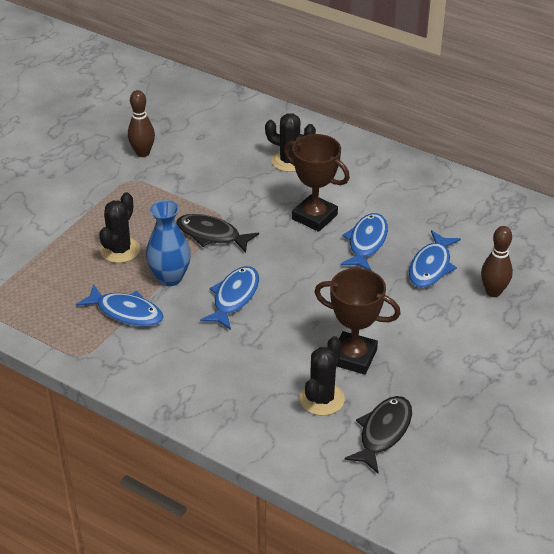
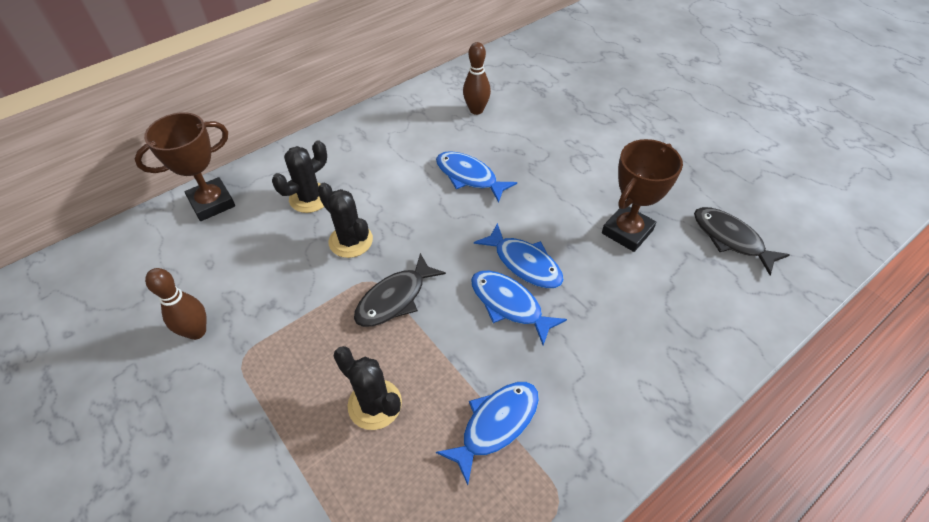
camera: 70 degrees left, 10 degrees up
(170, 278) = (451, 360): blue vase -> none
(314, 217) = (411, 203): brown trophy -> brown trophy (212, 203)
(322, 399) = (680, 271): black cactus -> black cactus (351, 241)
(431, 266) = (521, 145): blue fish -> blue fish (524, 263)
(493, 292) = (568, 119): brown bowling pin -> brown bowling pin (476, 110)

